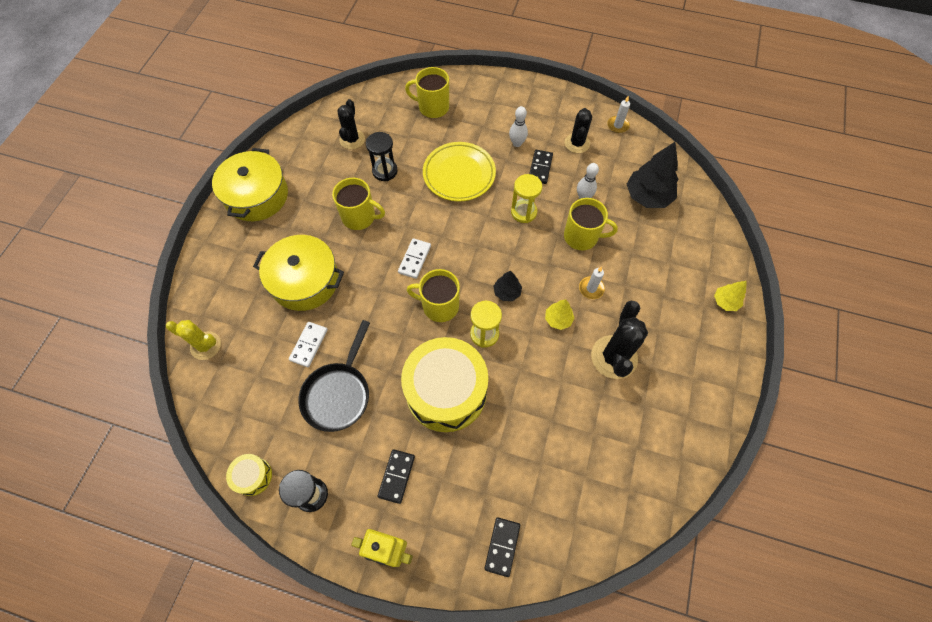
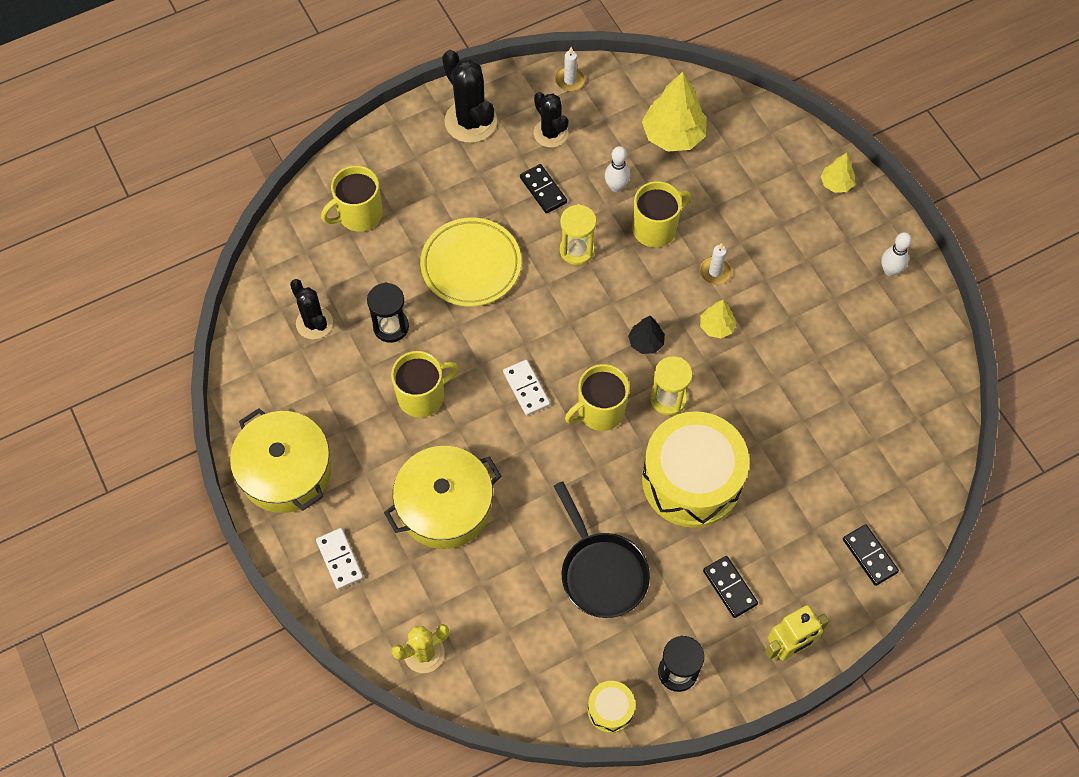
camera: 45 degrees left, 0 degrees up
(309, 345) = (522, 558): white domino -> white domino (339, 559)
(517, 143) = (492, 182): white bowling pin -> white bowling pin (890, 270)
(614, 357) = (796, 318): black cactus -> black cactus (470, 121)
(647, 196) = (673, 135): black tree -> yellow tree

